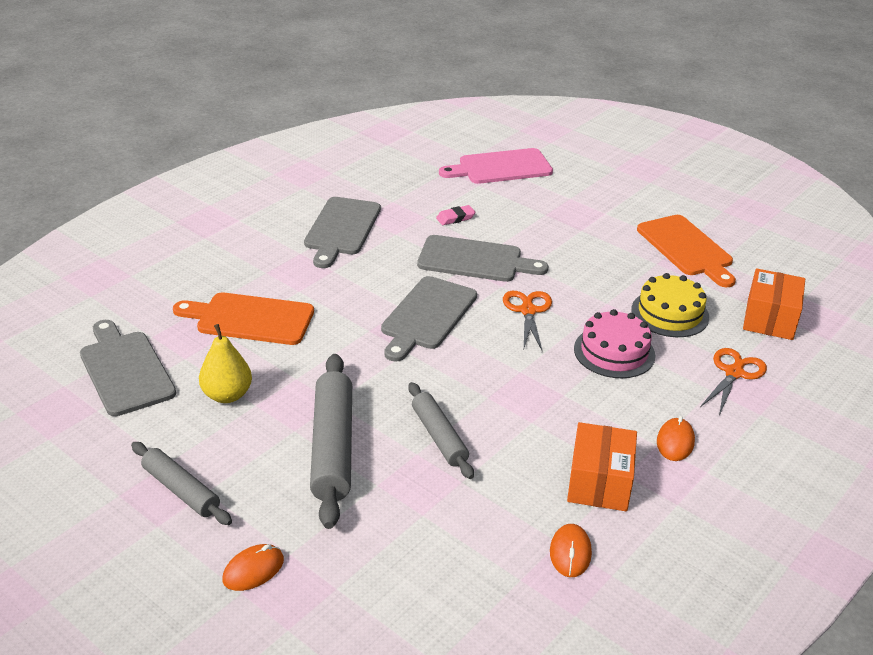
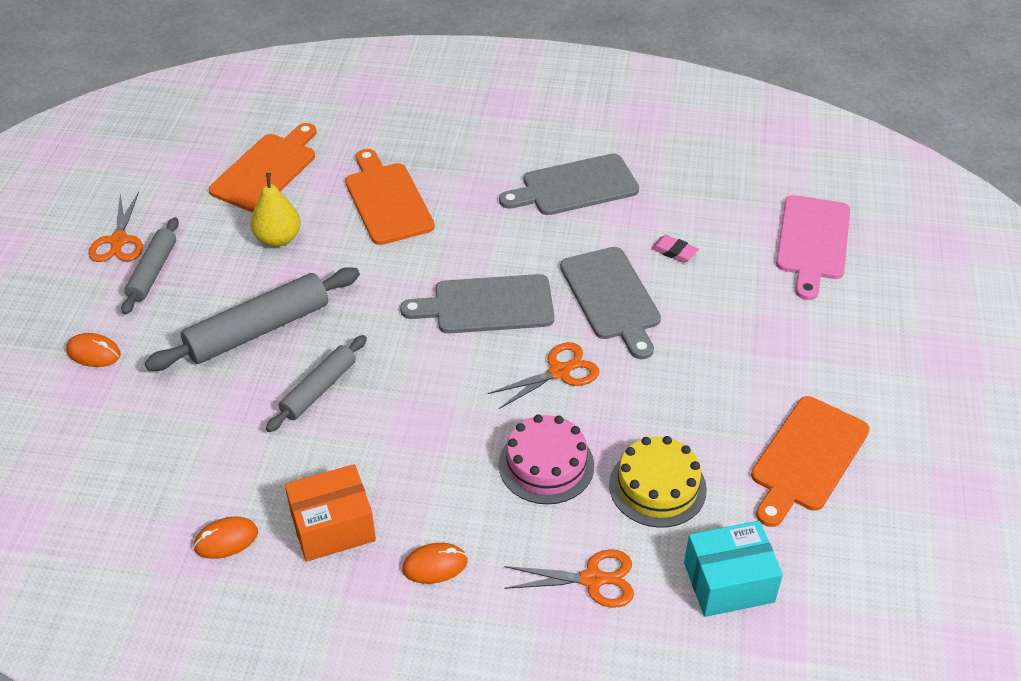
camera: 60 degrees right, 10 degrees up
(107, 500) = (119, 240): none -> orange scissors
(125, 370) = (267, 170): grey cutting board -> orange cutting board
(500, 167) = (812, 242): pink cutting board -> pink cutting board turned 120 degrees counterclockwise
(770, 319) = (728, 582): orange box -> turquoise box

